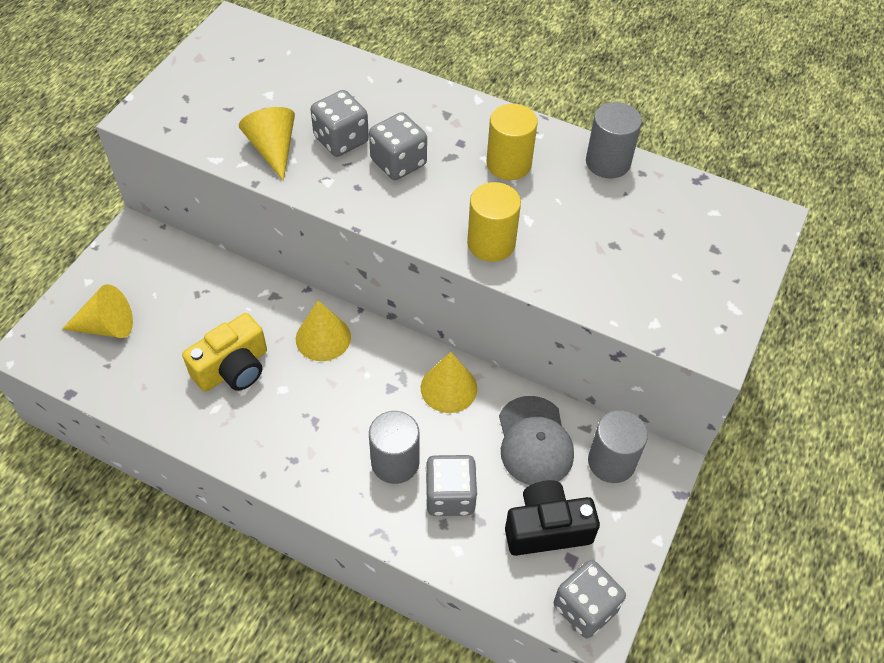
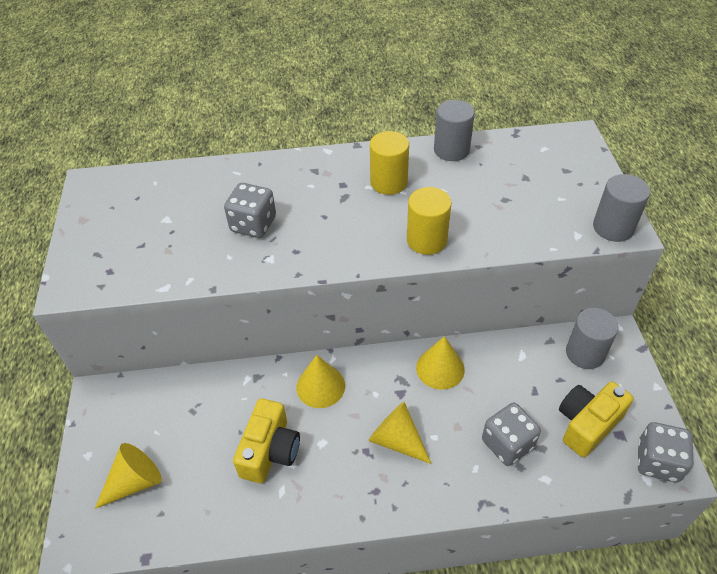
camera: 30 degrees left, 5 degrees down
(273, 149) = (205, 257): yellow cone -> yellow cone (397, 440)
(395, 462) = (450, 444): grey cylinder -> grey cylinder (613, 227)
(398, 162) = (311, 219): grey dice -> none
(534, 441) = (527, 370): grey cap -> none
(546, 528) = (587, 424): black camera -> yellow camera

